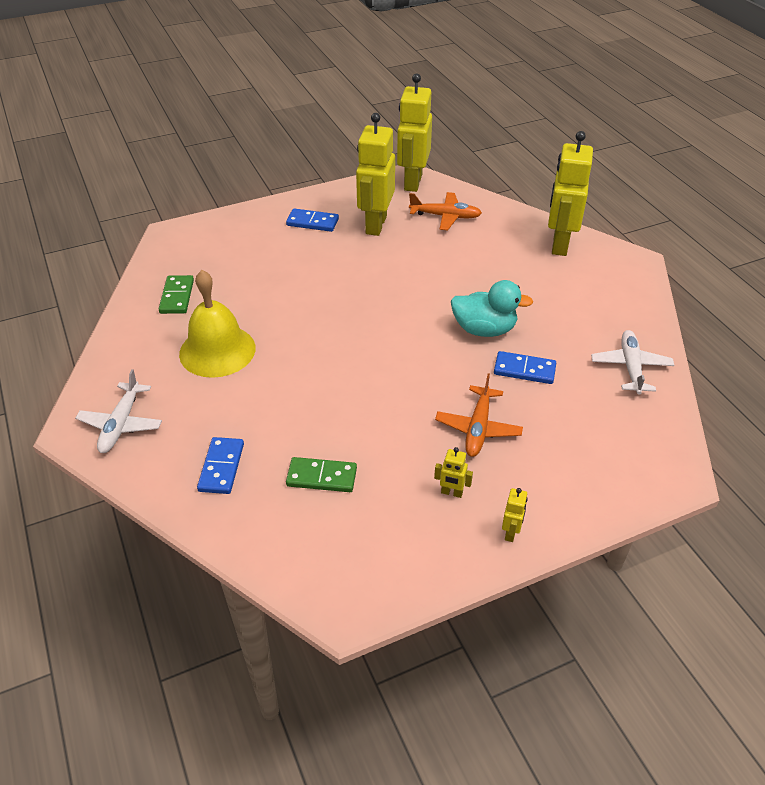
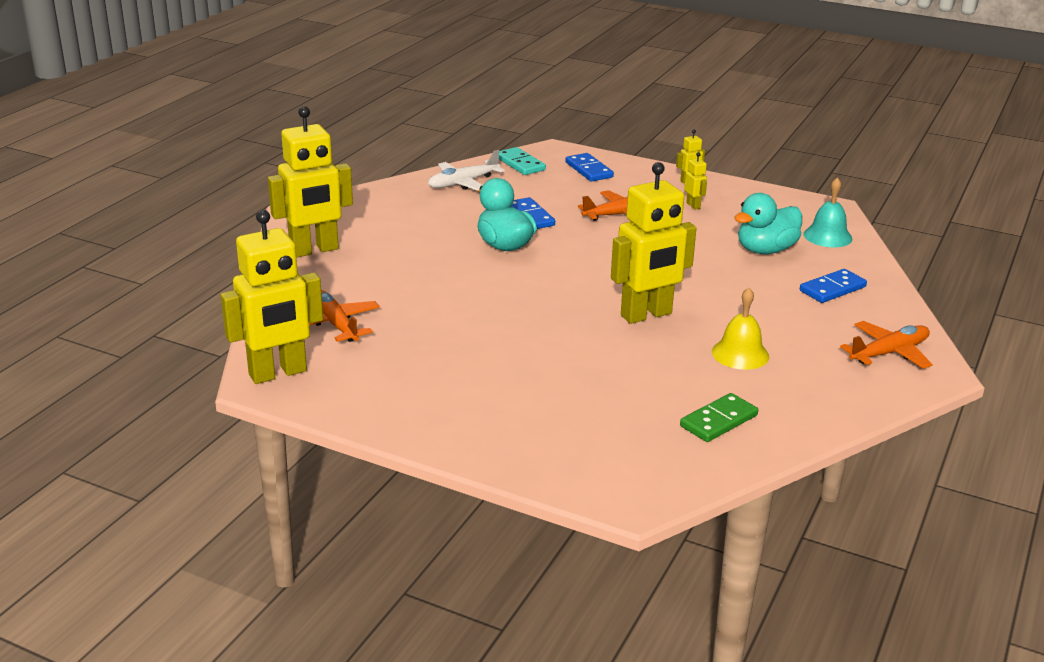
camera: 130 degrees left, 15 degrees down
(121, 424) = (888, 353): white plane -> orange plane
(217, 350) = (740, 354): yellow bell -> yellow bell, size x0.62
(296, 547) = (827, 236): none -> turquoise bell
(312, 222) = (460, 403): blue domino -> blue domino (588, 170)
(321, 477) = (765, 250): green domino -> turquoise duck
(375, 225) = (410, 359): yellow robot -> yellow robot (646, 315)
(653, 428) = (520, 164): none -> turquoise domino

